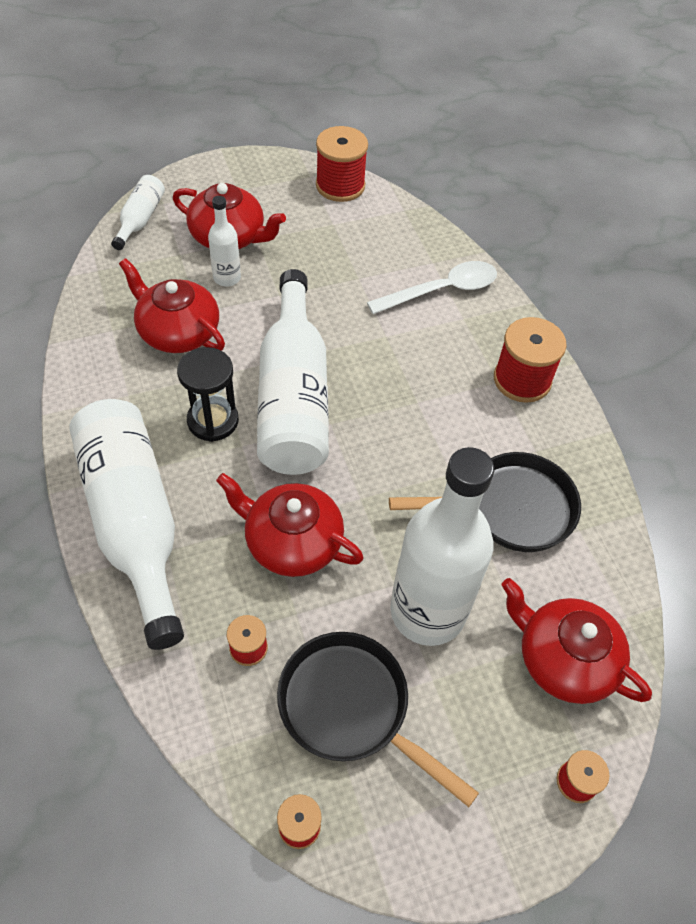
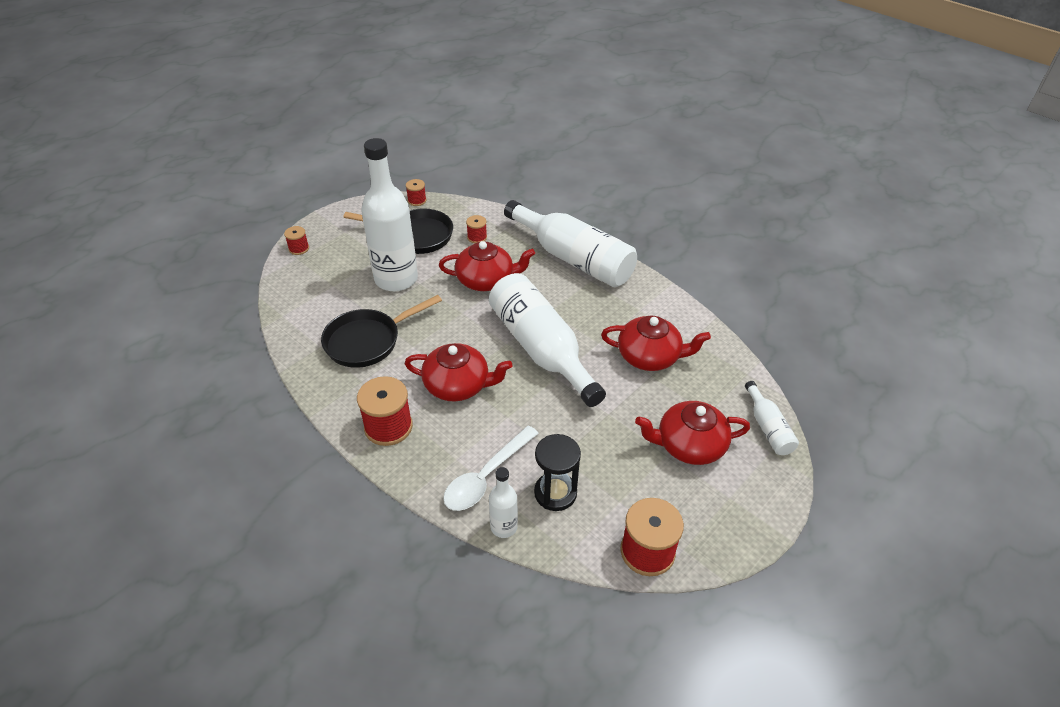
camera: 155 degrees right, 10 degrees down
(213, 421) = (577, 316): black hourglass -> black hourglass (555, 493)
(227, 278) = (656, 409): white bottle -> white bottle (504, 527)
(564, 659) = (315, 286): red teapot -> red teapot (458, 385)

